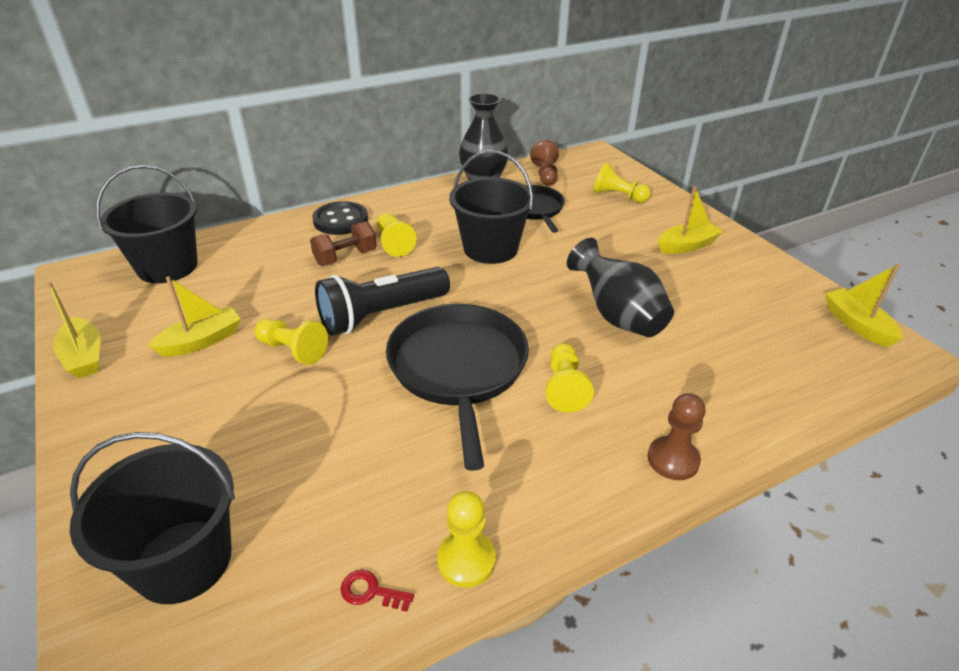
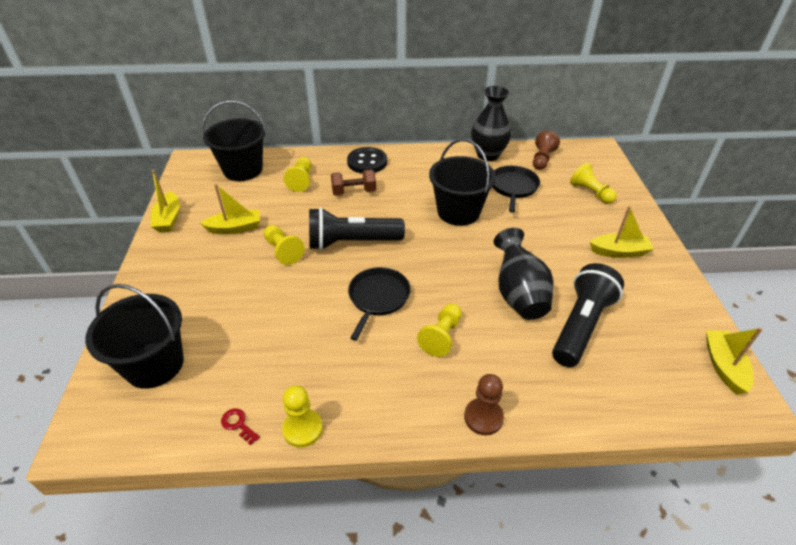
camera: 25 degrees right, 5 degrees up
(394, 243) = (392, 189): yellow pawn -> yellow pawn (301, 180)
(458, 368) = (378, 298): black pan -> black pan, size x0.60
(702, 328) = (581, 325): none -> black flashlight

